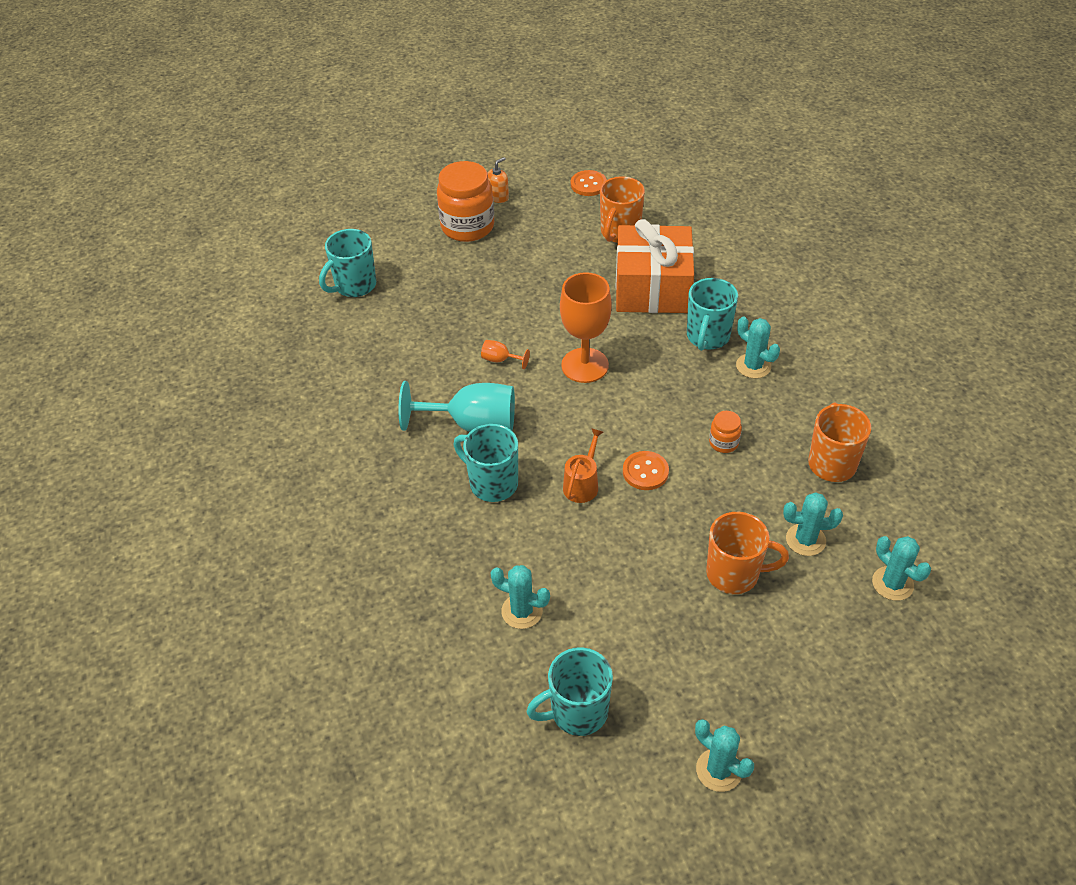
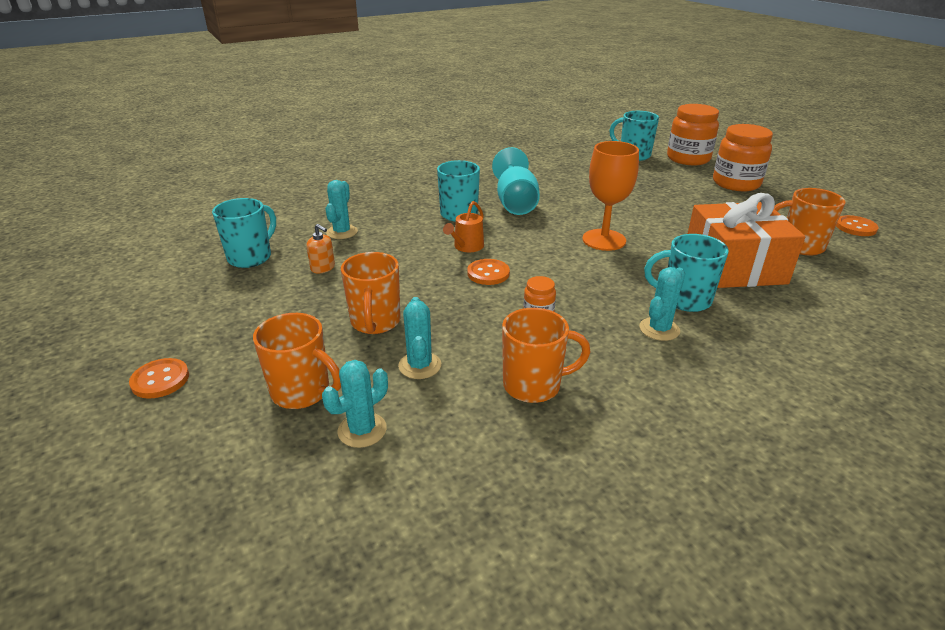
camera: 80 degrees right, 15 degrees down
(383, 242) = (688, 159): none -> orange jar
(498, 197) = (788, 191): orange soap dispenser -> orange soap dispenser (323, 268)
(500, 360) = (589, 207): orange goblet -> none
(577, 712) = (251, 257): turquoise mug -> turquoise mug turned 60 degrees clockwise
(582, 484) = (466, 247): orange watering can -> orange watering can turned 105 degrees clockwise
(719, 770) = (177, 319): turquoise cactus -> none
(831, 760) = (160, 380): none -> orange button
(846, 631) = (302, 392): none -> orange mug

